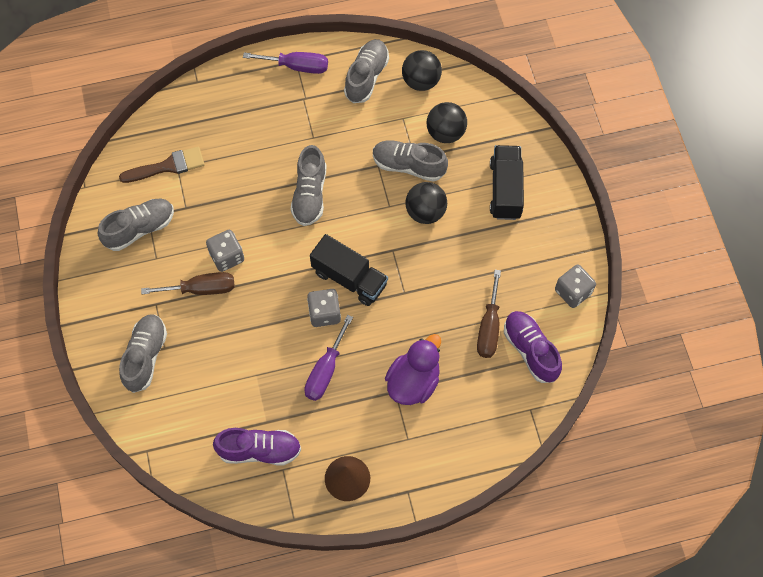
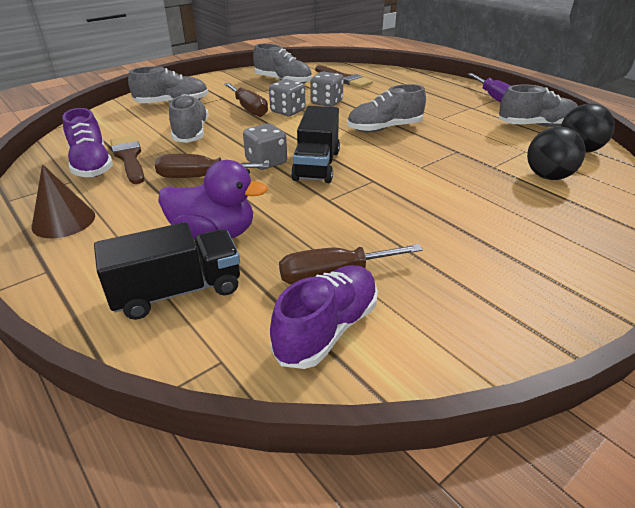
camera: 65 degrees right, 30 degrees down
(260, 418) = (129, 157): none -> brown brush
(325, 370) = (200, 177): purple screwdriver -> brown screwdriver
(408, 166) = (479, 166): grey shoe -> grey shoe (191, 133)
(425, 212) = (440, 188): black ball -> none
(505, 190) = (541, 234): black truck -> black truck (177, 291)
(573, 292) = (468, 349): grey dice -> grey dice (326, 102)

